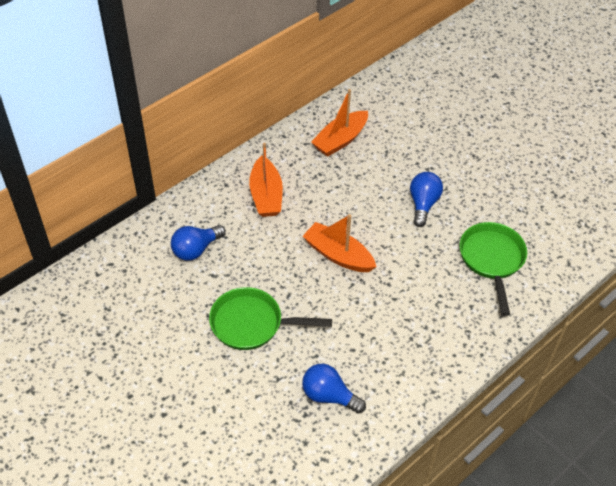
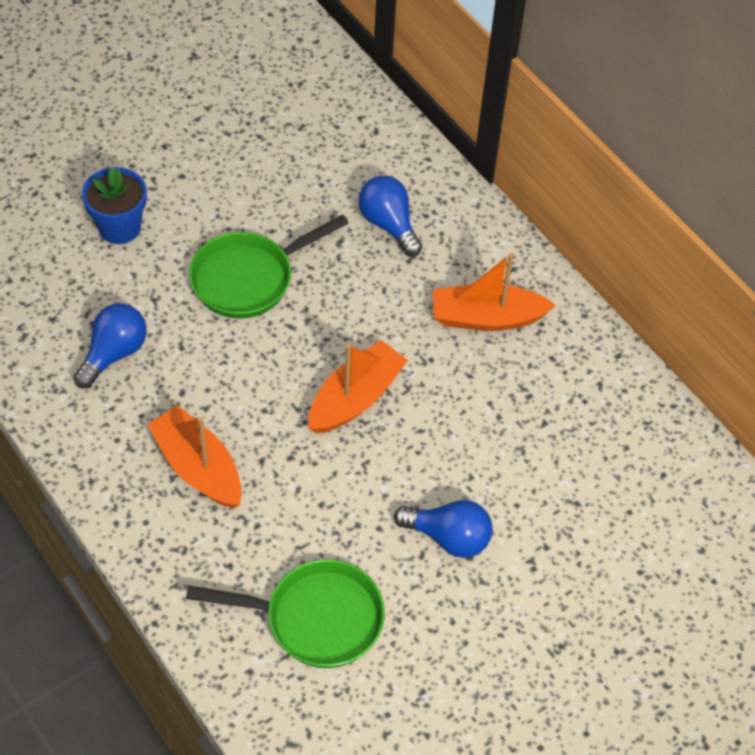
camera: 95 degrees right, 5 degrees up
(214, 412) = (119, 227): none -> blue flower pot
(252, 323) = (248, 278): green pan -> green pan turned 135 degrees counterclockwise
(340, 140) = (606, 436): orange boat -> orange boat (198, 467)

